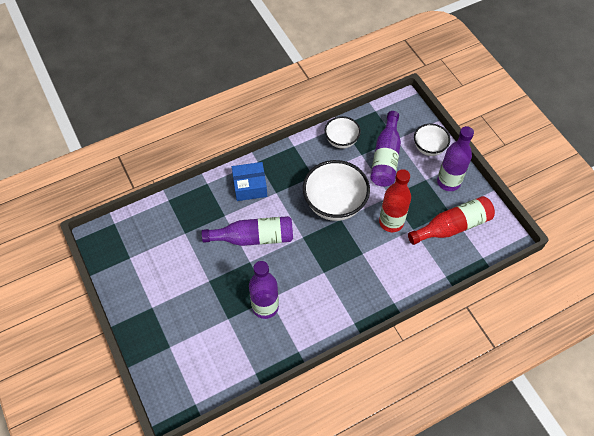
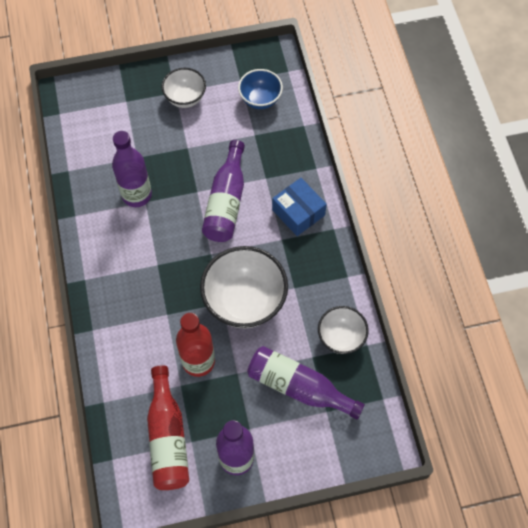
camera: 105 degrees right, 5 degrees up
(148, 237) = (260, 99): none -> blue bowl
(250, 186) = (298, 212): blue box -> blue box turned 45 degrees counterclockwise
(429, 148) = (299, 452): white bowl -> white bowl (185, 98)

